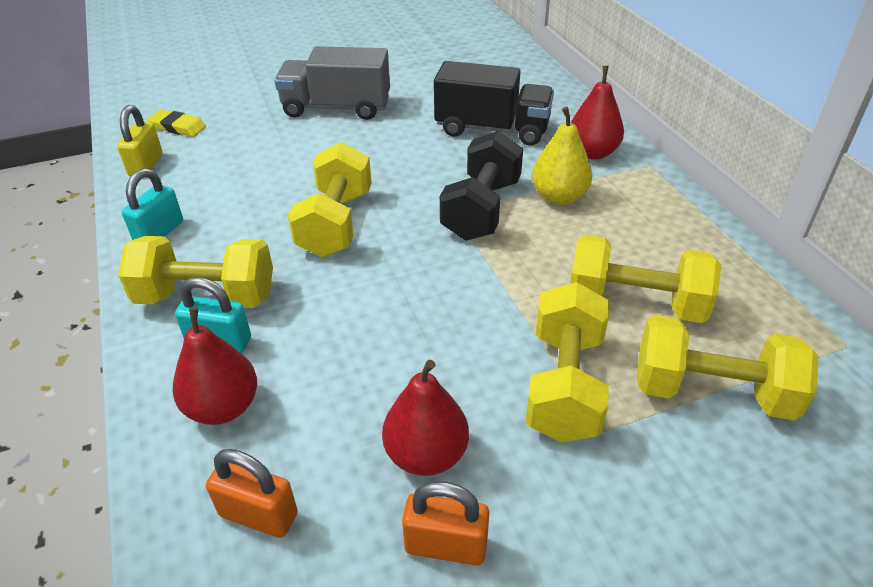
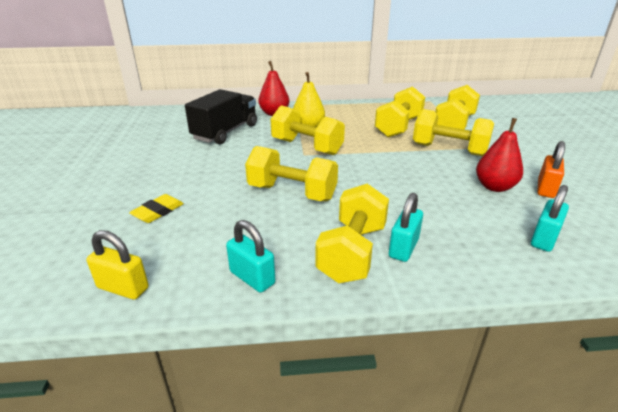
camera: 75 degrees left, 10 degrees down
(178, 127) = (65, 265): yellow eraser -> yellow eraser (158, 211)
(223, 407) = (465, 248): red pear -> none
(258, 515) = (544, 239): orange padlock -> turquoise padlock
(336, 108) = (135, 178): grey truck -> none
(481, 209) = (307, 147): black dumbbell -> yellow dumbbell

